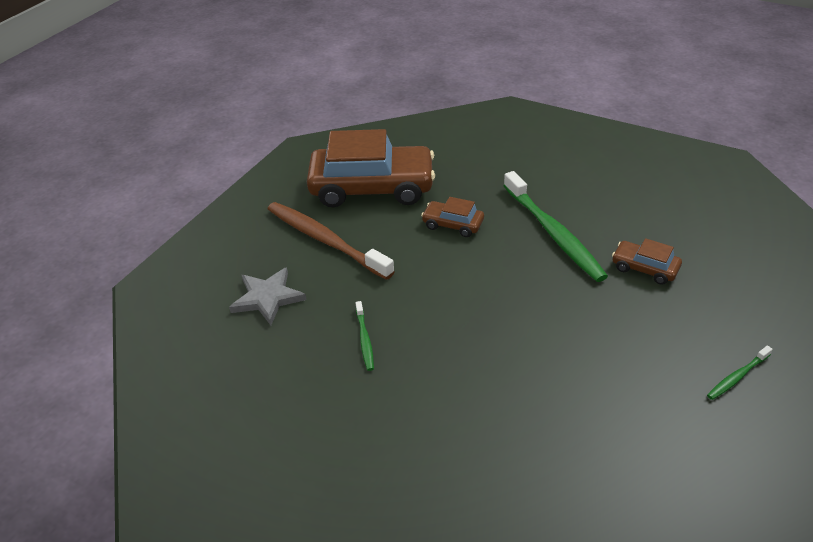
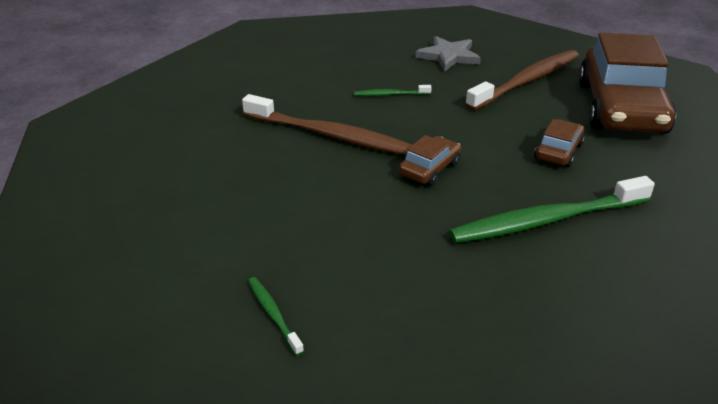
camera: 95 degrees right, 5 degrees down
(461, 379) = (331, 135): none -> brown toothbrush
(644, 268) = (475, 284): brown car -> brown car (430, 169)

